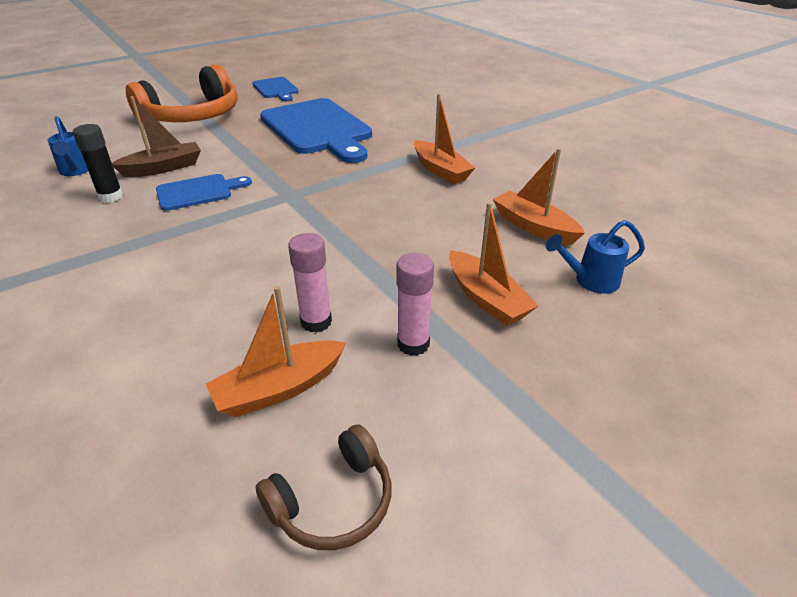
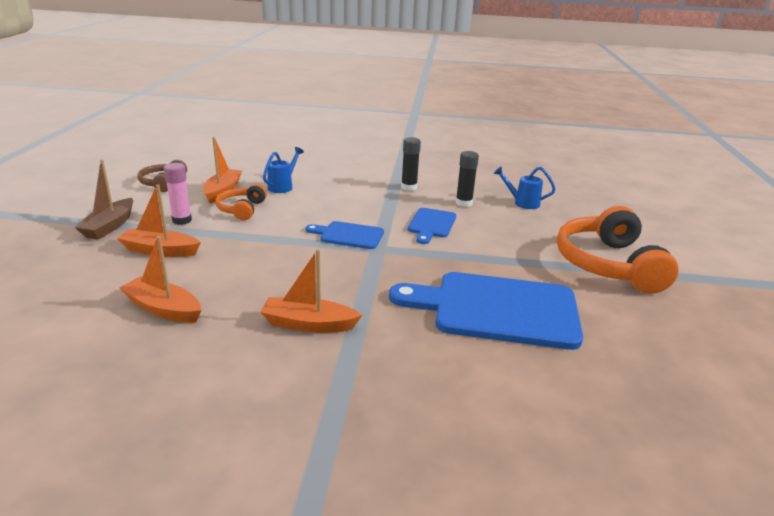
camera: 130 degrees right, 10 degrees down
(85, 245) = (409, 187): none -> black glue stick
(163, 168) = (490, 225): brown boat -> brown boat (109, 226)
(276, 89) = (674, 338): blue cutting board -> blue cutting board (349, 235)
(316, 322) = (242, 209): pink glue stick -> orange headphones
(534, 227) = (163, 309): orange boat -> orange boat turned 150 degrees counterclockwise
(590, 281) = (91, 288): blue watering can -> blue watering can (283, 186)

